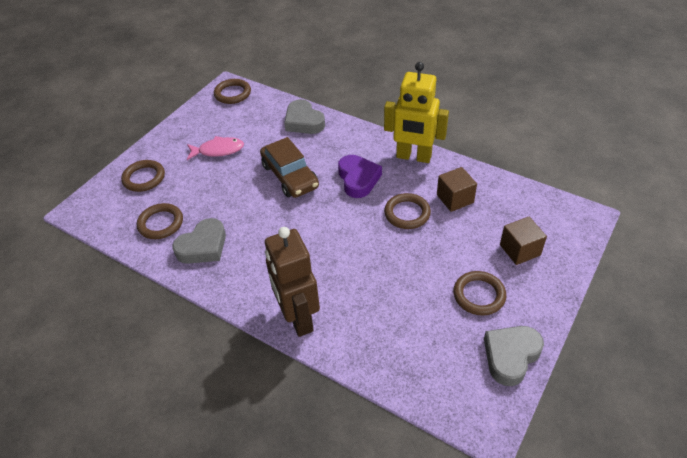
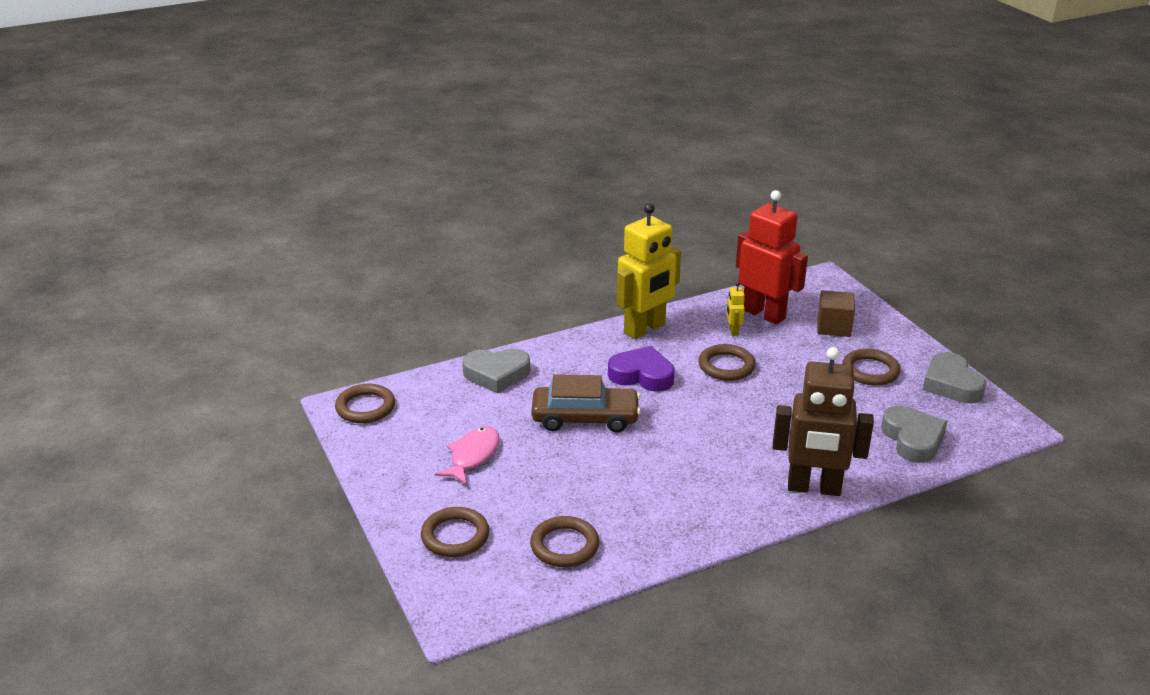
camera: 60 degrees left, 15 degrees down
(203, 246) = (641, 522): grey heart -> grey heart (912, 439)
(455, 199) = (733, 331): brown cube -> yellow robot
(495, 205) = (764, 314): none -> red robot

